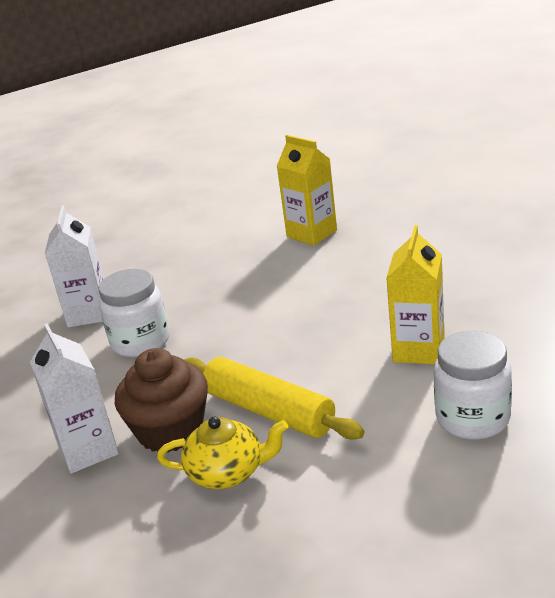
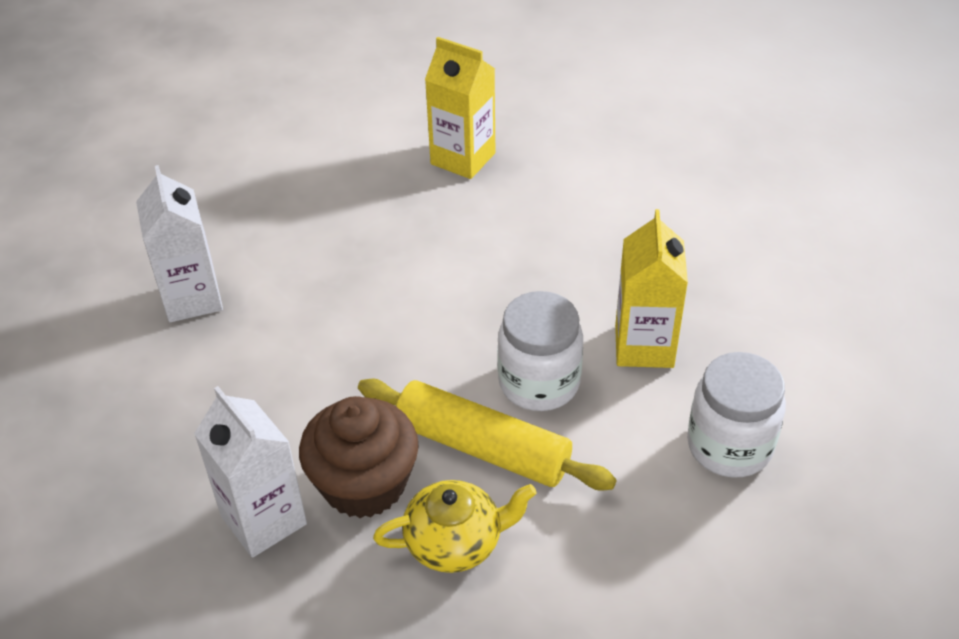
camera: 15 degrees left, 15 degrees up
(140, 342) = (281, 344): white jar -> white jar (539, 383)

